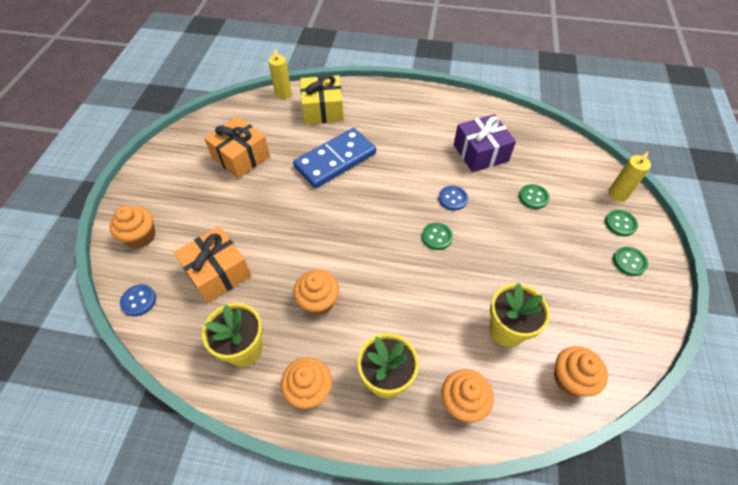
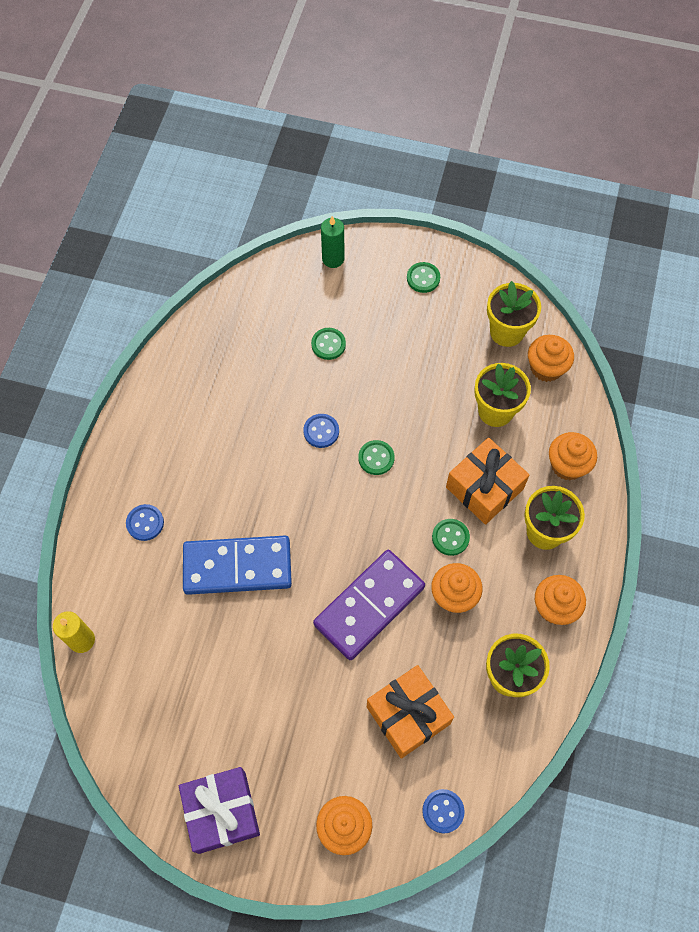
camera: 85 degrees left, 10 degrees up
(241, 157) = (213, 699): orange gift -> orange gift (484, 488)
(308, 241) = (369, 606): none -> purple domino
(323, 110) = (131, 580): yellow gift -> none
(335, 160) = (237, 567): blue domino -> blue domino turned 60 degrees counterclockwise
(363, 111) = (145, 523): none -> blue button
(480, 153) = (249, 386): purple gift -> purple gift (222, 812)
(599, 338) = (507, 332): none -> yellow flower pot
(617, 194) = (333, 259): yellow candle -> green candle
(620, 224) = (374, 270): green button -> green button (450, 537)

